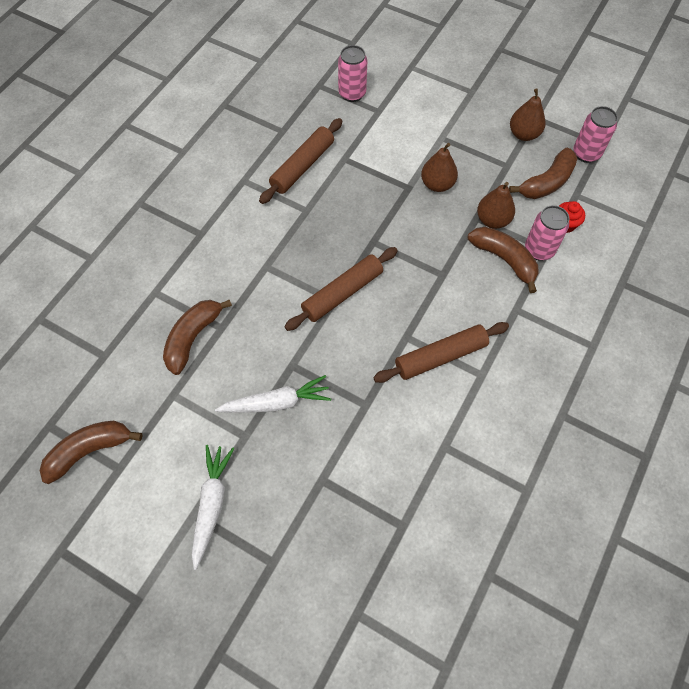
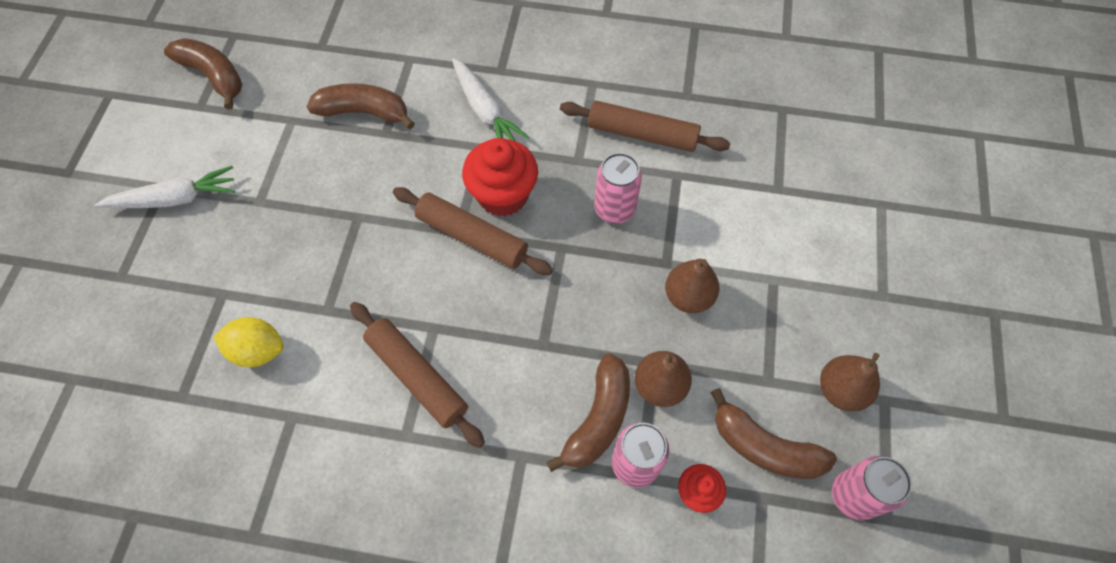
camera: 70 degrees right, 0 degrees up
(276, 402) = (306, 217): white carrot -> white carrot (485, 110)
(315, 264) = (503, 195): none -> red cupcake
(352, 93) = (790, 149): pink can -> pink can (614, 209)
(382, 461) = (258, 350): none -> yellow lemon

